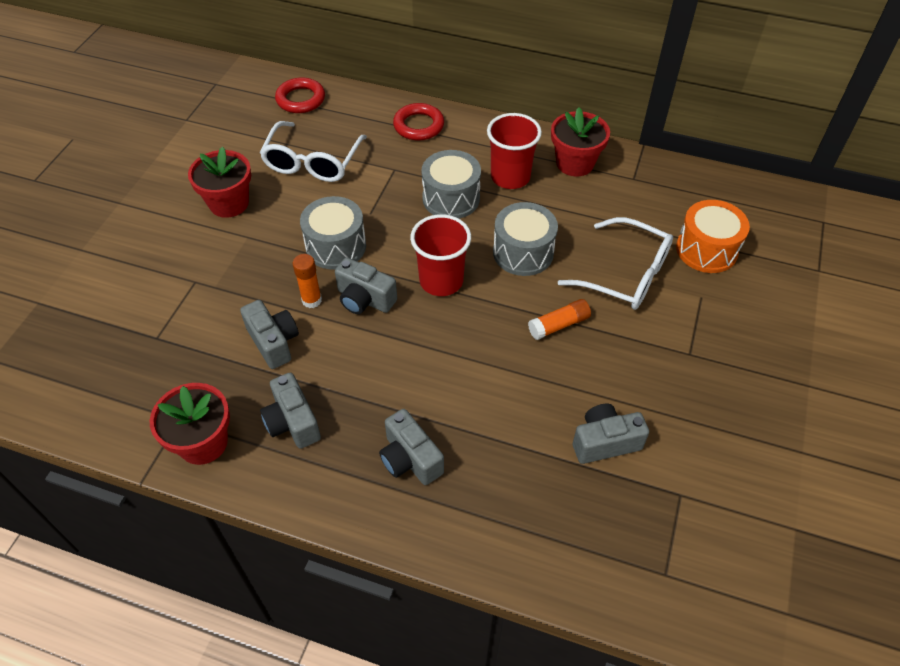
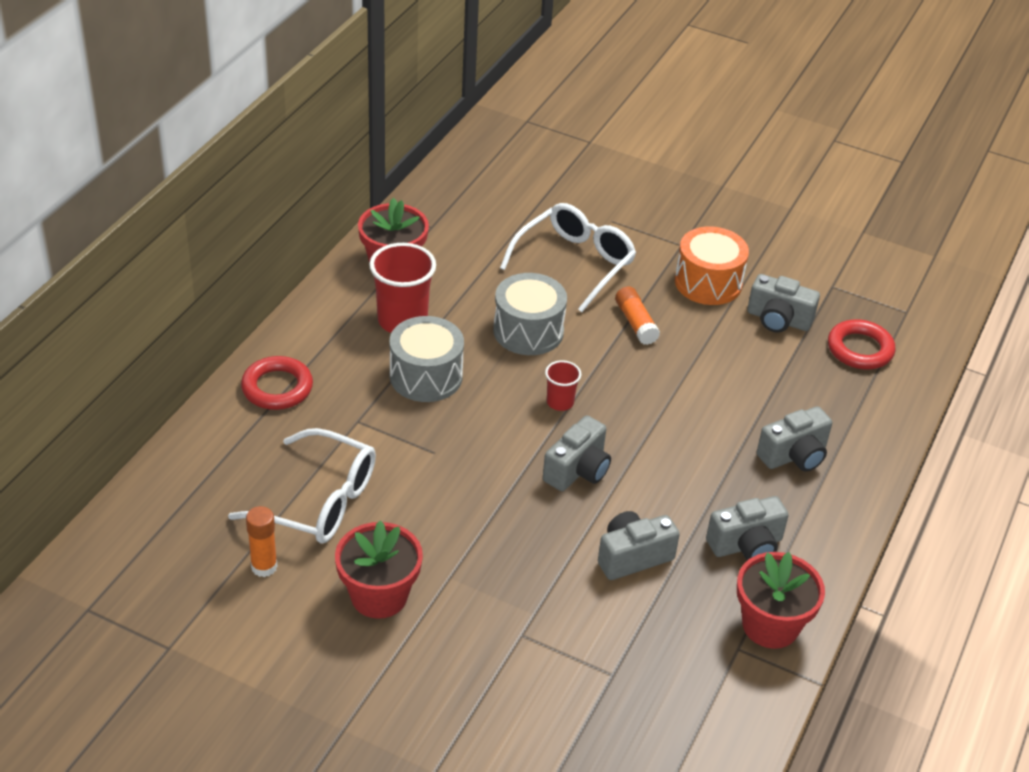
camera: 85 degrees left, 10 degrees down
(300, 99) = (171, 506): red ring -> red ring (860, 349)
(311, 300) = (572, 518): orange glue stick -> orange glue stick (264, 567)
(336, 246) = (486, 489): grey drum -> none
(441, 281) = (560, 402): red cup -> red cup, size x0.53
(605, 442) = (778, 320): grey camera -> grey camera turned 60 degrees counterclockwise
(706, 250) = (550, 202): orange drum -> orange drum (708, 282)

